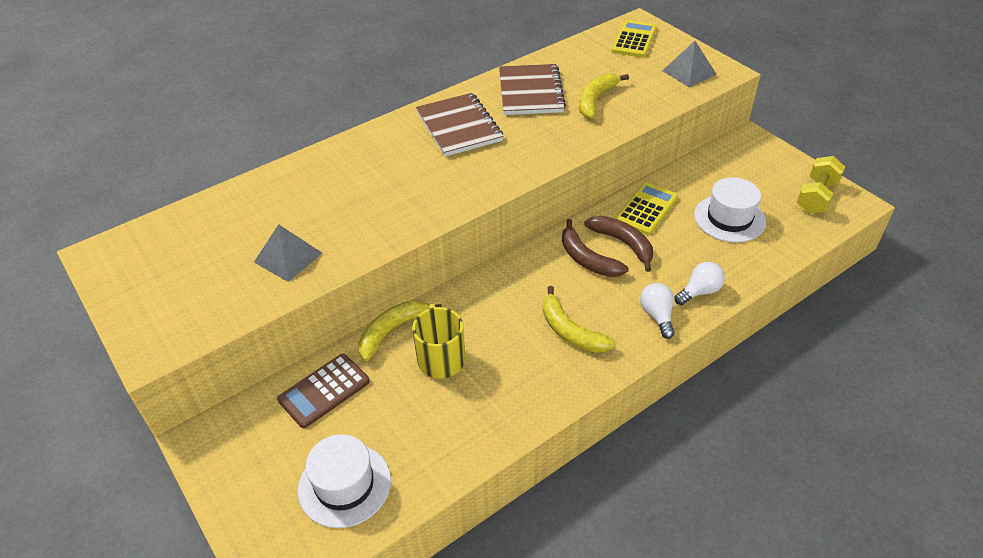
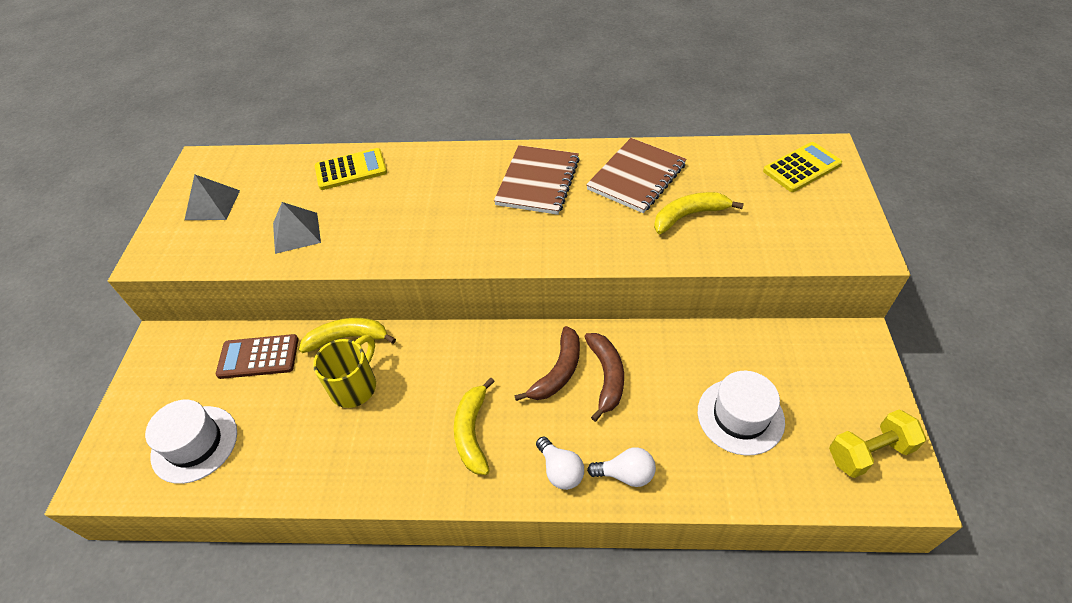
camera: 40 degrees right, 5 degrees up
(587, 259) = (558, 371): brown banana -> brown banana turned 150 degrees counterclockwise
(646, 209) = (665, 355): yellow calculator -> yellow calculator (351, 170)
(657, 315) = (560, 470): white light bulb -> white light bulb turned 120 degrees clockwise
(689, 72) = (823, 232): grey pyramid -> grey pyramid (212, 205)

